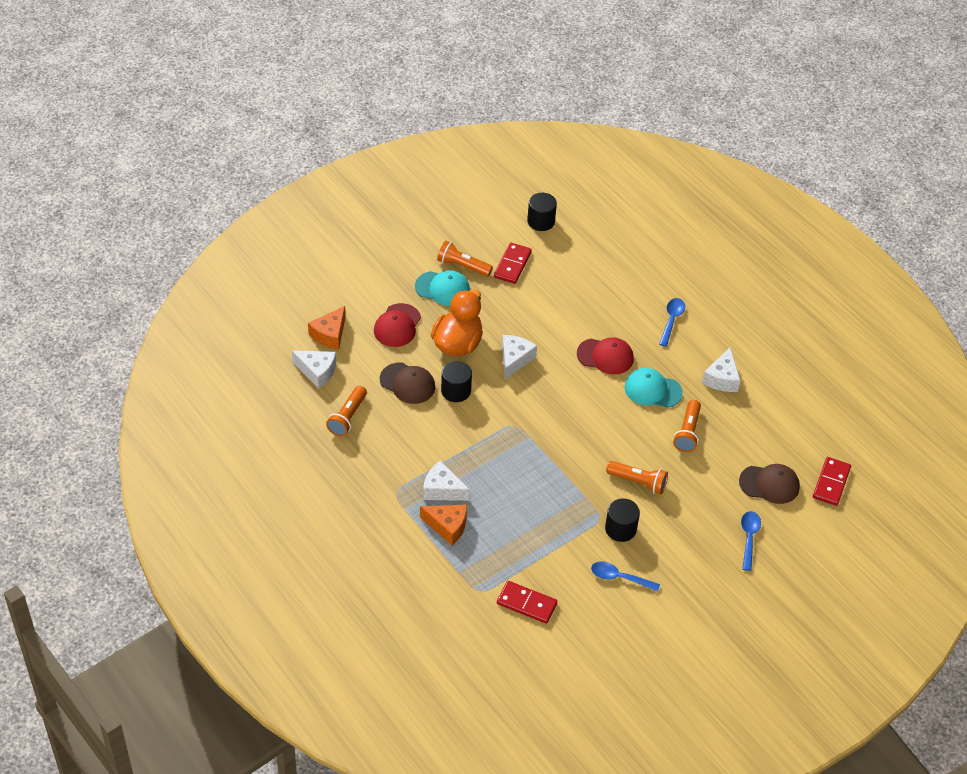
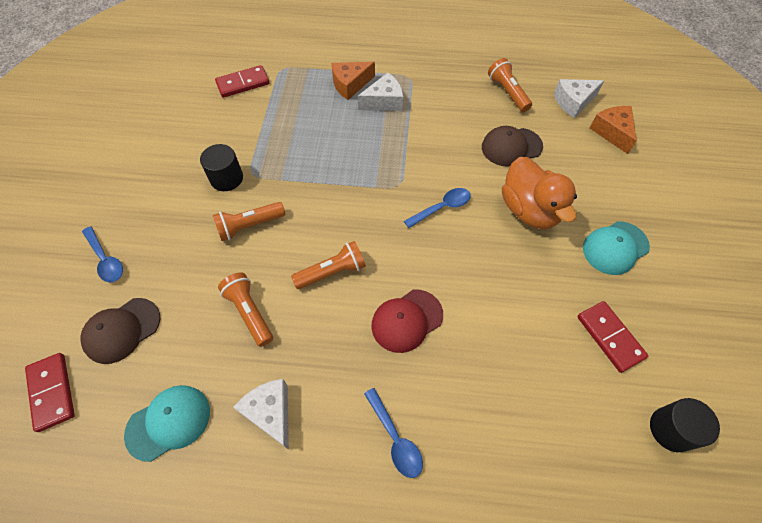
camera: 135 degrees right, 10 degrees up
(397, 325) = (588, 182): red cap -> none
(456, 391) = (474, 172): black cylinder -> none
(462, 266) = (639, 287): orange flashlight -> orange flashlight (332, 272)
(514, 359) = (471, 239): white cheese -> none
(619, 578) = (193, 145): blue spoon -> blue spoon (442, 208)
(652, 390) = (326, 327): turquoise cap -> turquoise cap (169, 422)

